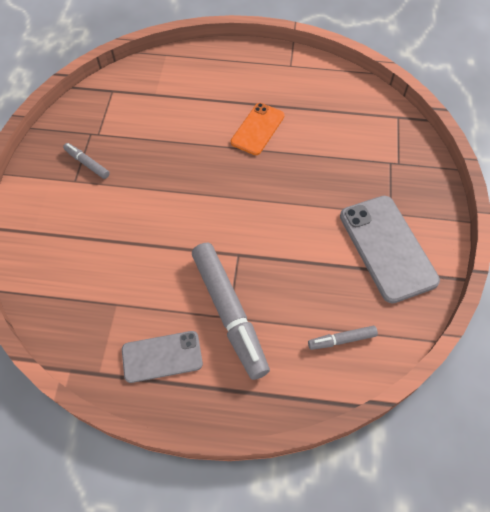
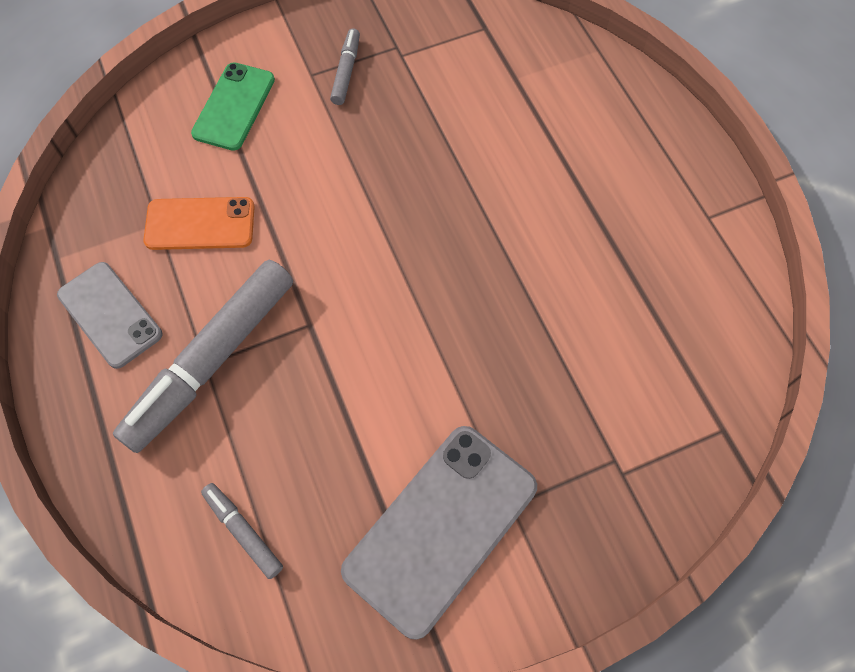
camera: 60 degrees right, 5 degrees up
(64, 229) = (234, 106): none -> green phone
(257, 129) = (546, 236): orange phone -> orange phone (200, 224)

